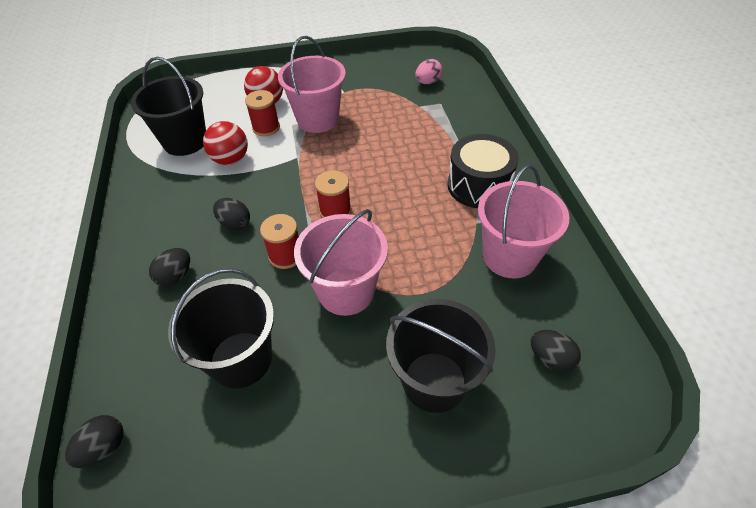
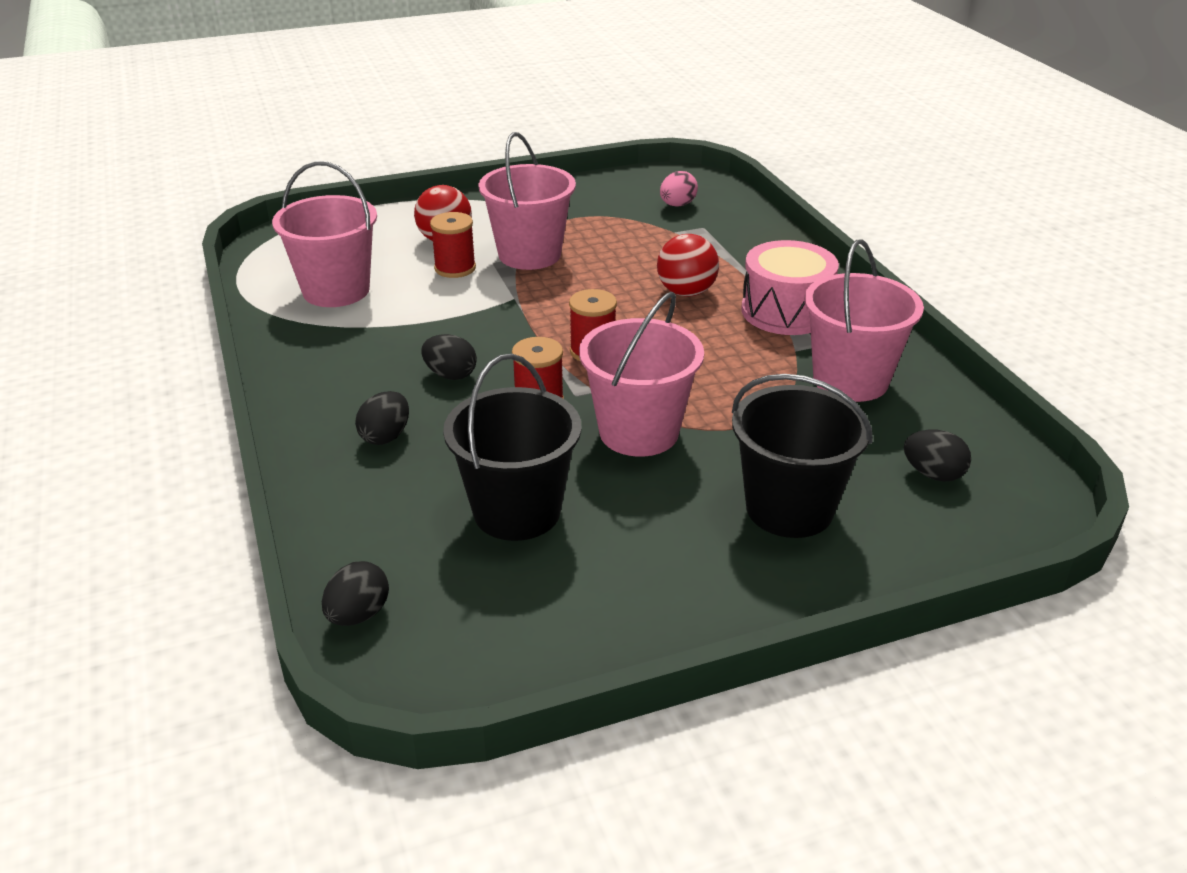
camera: 10 degrees left, 15 degrees down
(185, 141) = (336, 290): black bucket -> pink bucket
(230, 159) = (415, 306): red ball -> red ball (686, 292)
(478, 185) = (786, 311): black drum -> pink drum

